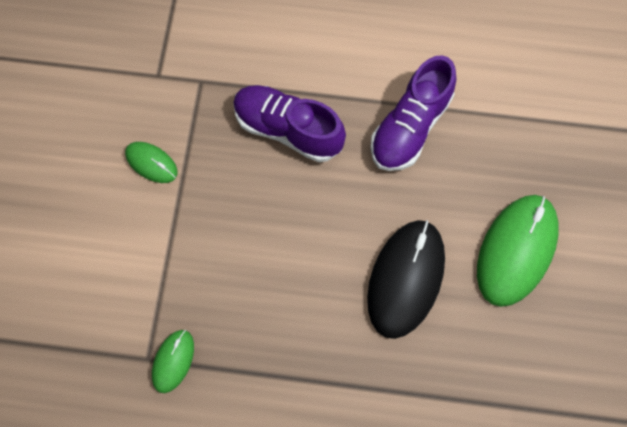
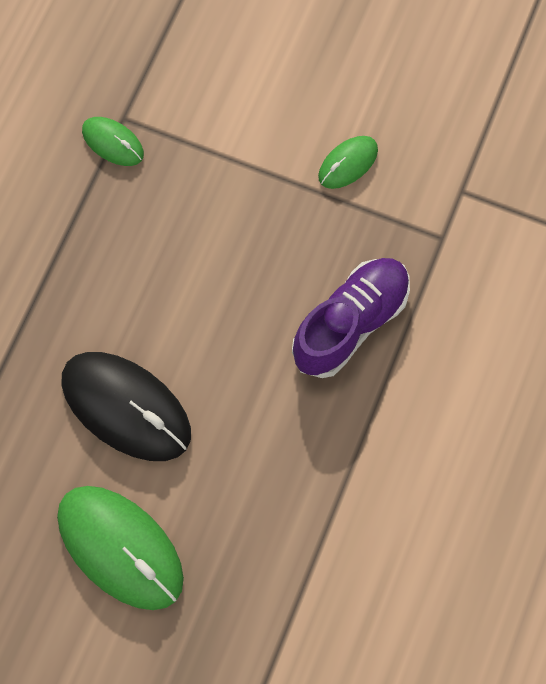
camera: 105 degrees right, 0 degrees up
(410, 127) = (316, 470): purple shoe -> none

